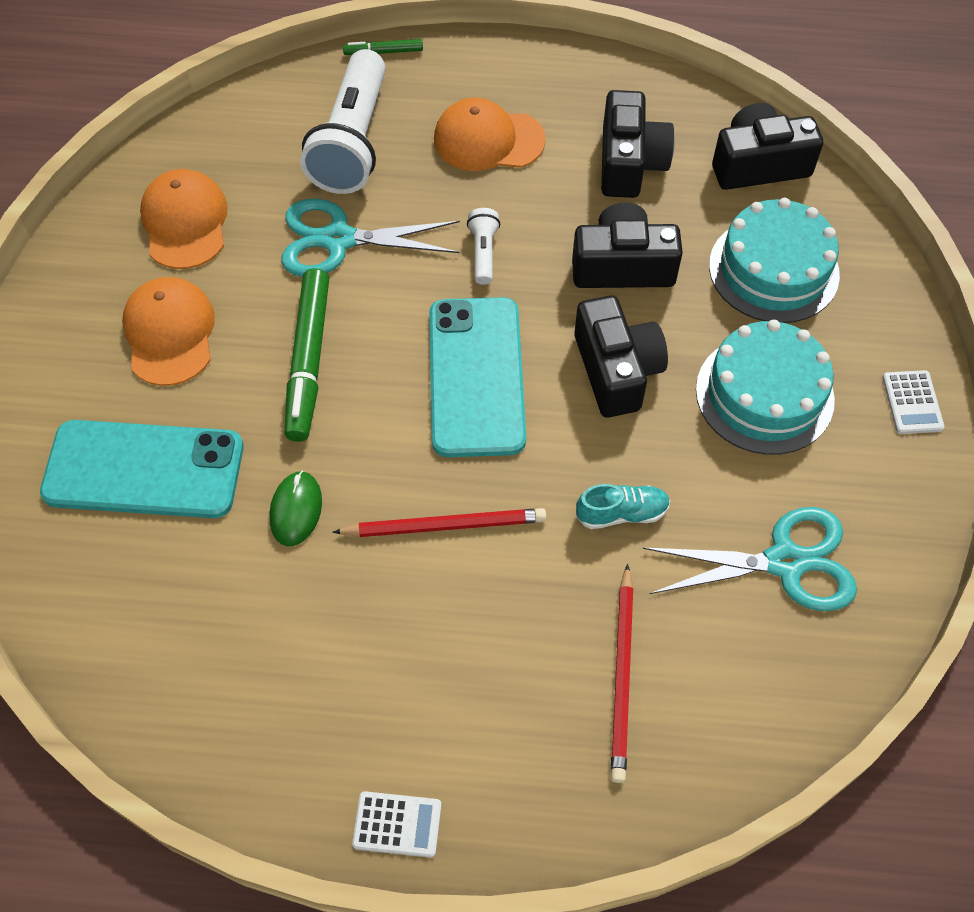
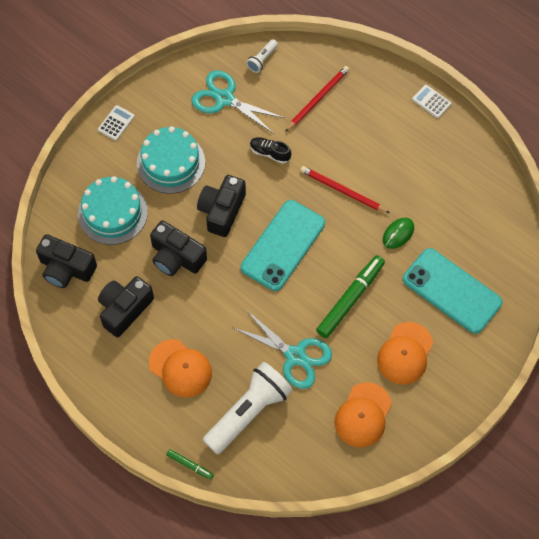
camera: 145 degrees left, 5 degrees up
(483, 253) = (233, 304): white flashlight -> white flashlight (262, 59)
(621, 513) = (270, 153): turquoise shoe -> black shoe

